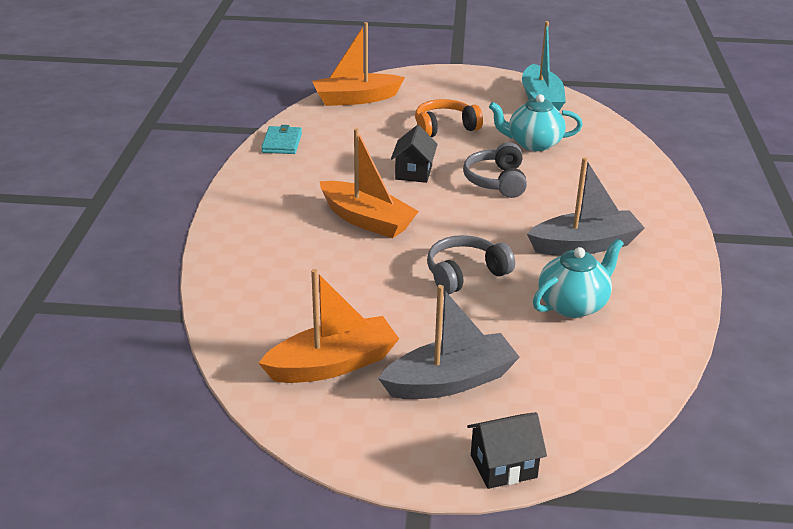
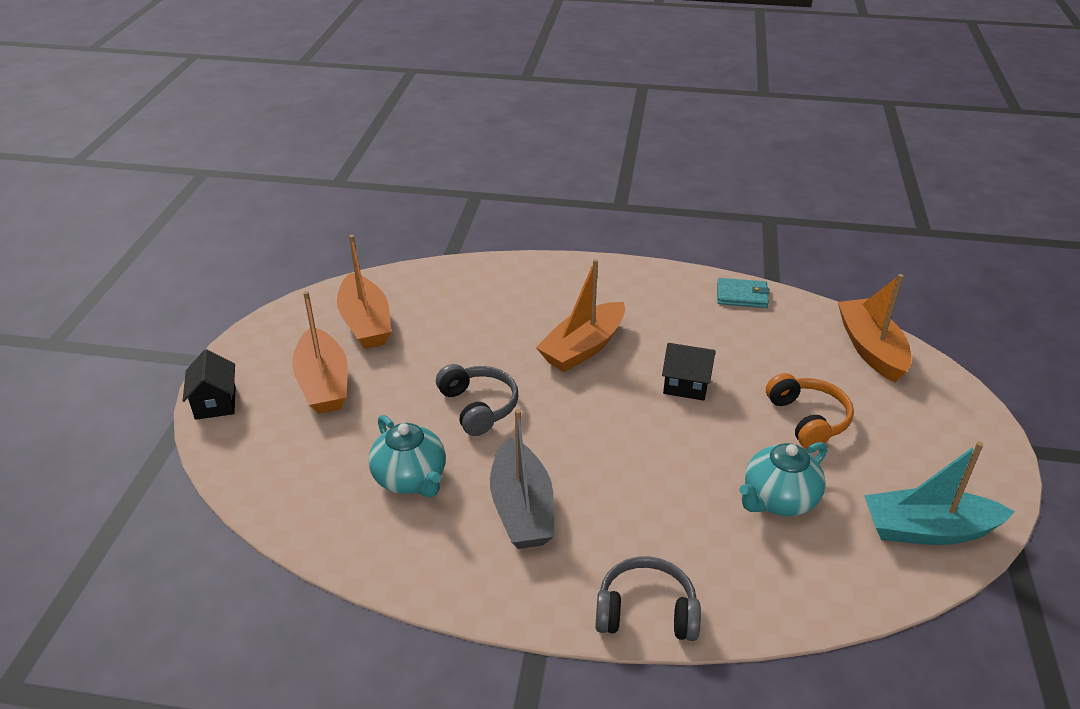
camera: 95 degrees right, 5 degrees up
(450, 381) = (323, 383): grey boat -> orange boat
(496, 181) = (670, 451): grey headphones -> grey headphones (646, 612)
(533, 144) = (778, 500): turquoise teapot -> turquoise teapot turned 135 degrees counterclockwise

